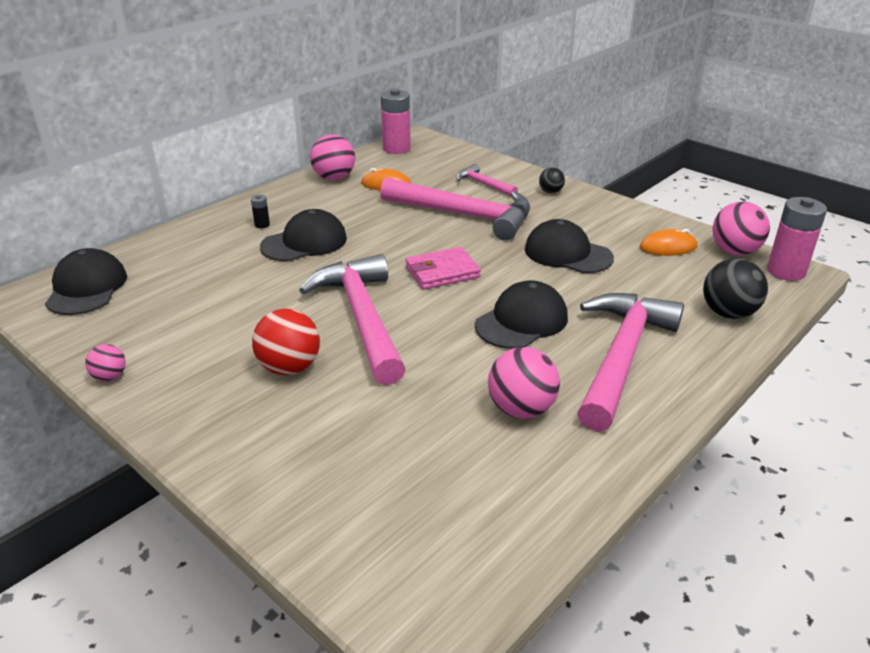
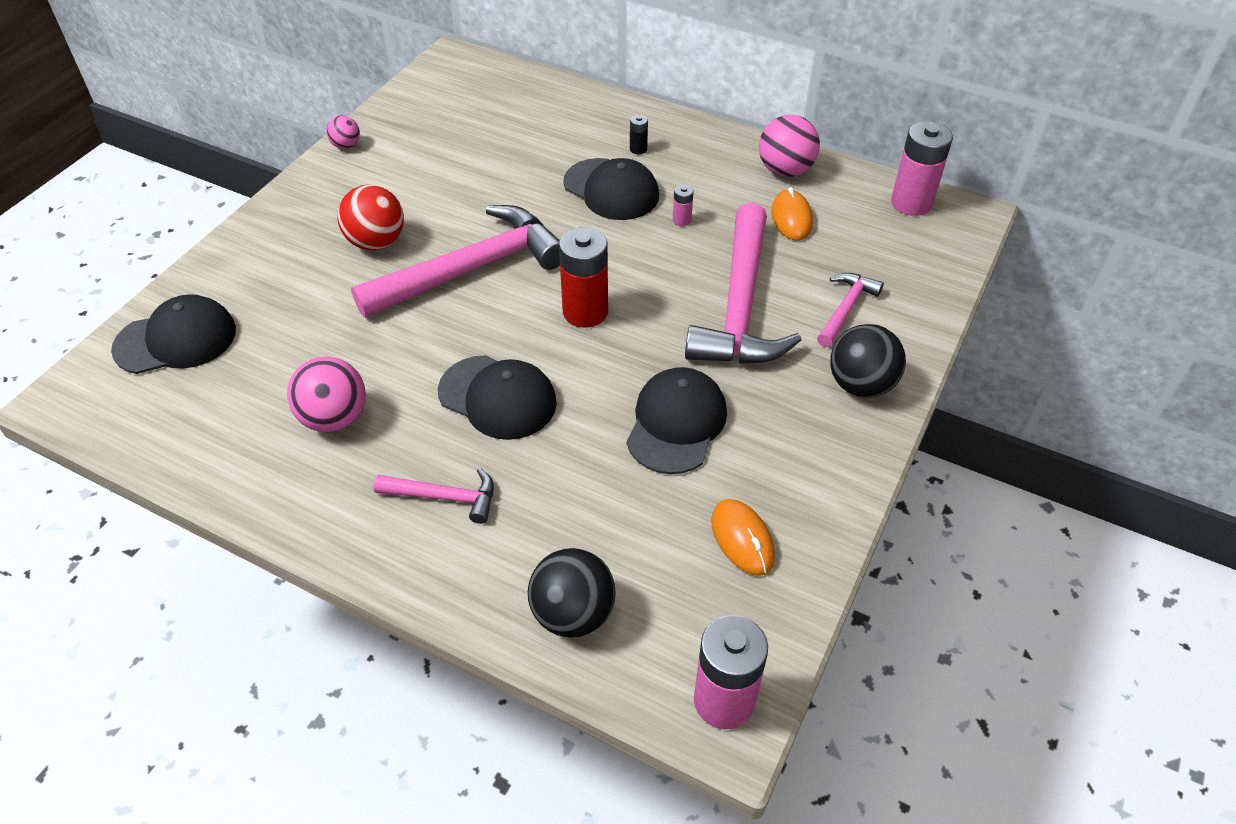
camera: 75 degrees right, 15 degrees up
(87, 288) = (475, 85): black cap -> black cap (176, 340)
(361, 221) = (682, 220): none -> pink battery
(442, 272) = (585, 312): pink wallet -> red battery
(550, 192) = (861, 385): black ball -> black ball, size x1.80
(621, 356) = (445, 497): pink hammer -> pink hammer, size x0.48
(734, 251) = (764, 629): pink ball -> none

